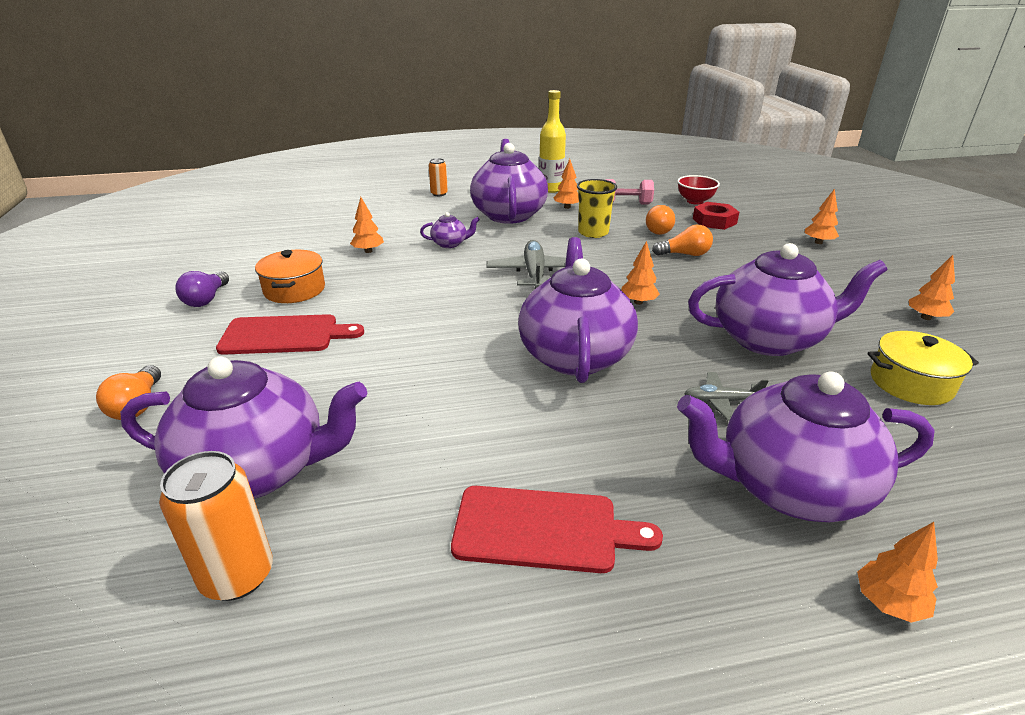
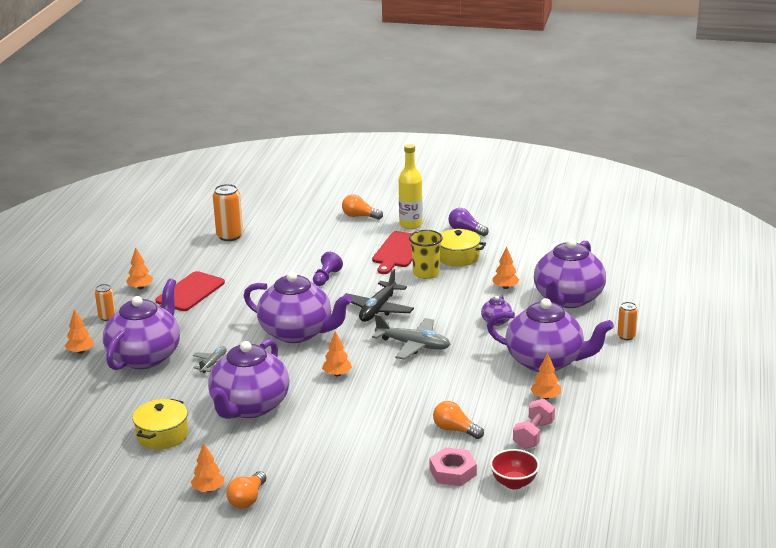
camera: 115 degrees right, 5 degrees down
(257, 471) = (284, 241): purple teapot -> purple teapot (568, 299)
(294, 290) = (458, 257): orange pot -> yellow pot
(396, 376) = (326, 278): none -> purple pawn
(468, 312) = (378, 309): none -> black plane
(551, 189) = (606, 402): yellow bottle -> yellow bottle (410, 224)
(593, 232) = (473, 393): yellow cup -> yellow cup (426, 273)
(684, 254) = (394, 424): orange light bulb -> orange light bulb (247, 499)
(714, 221) = (453, 472): red nut -> pink nut
(736, 634) = (107, 317): none -> orange can
(818, 242) = (360, 511): orange tree -> orange tree (140, 287)

